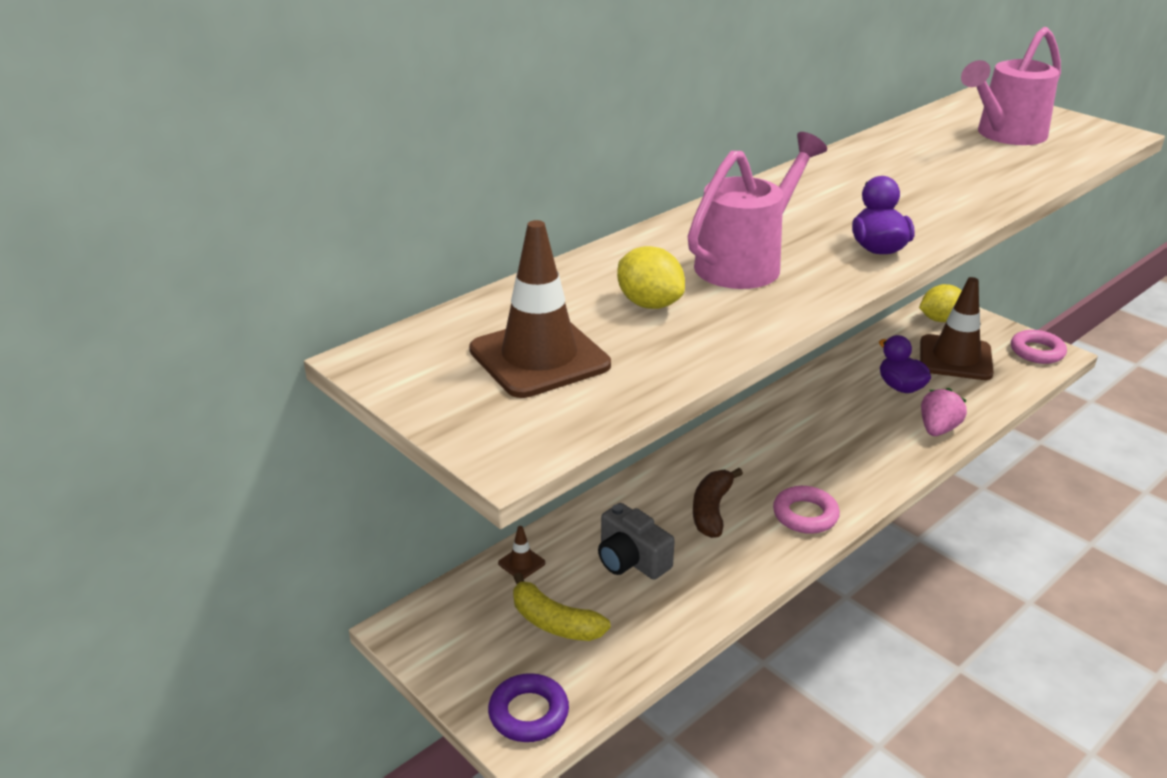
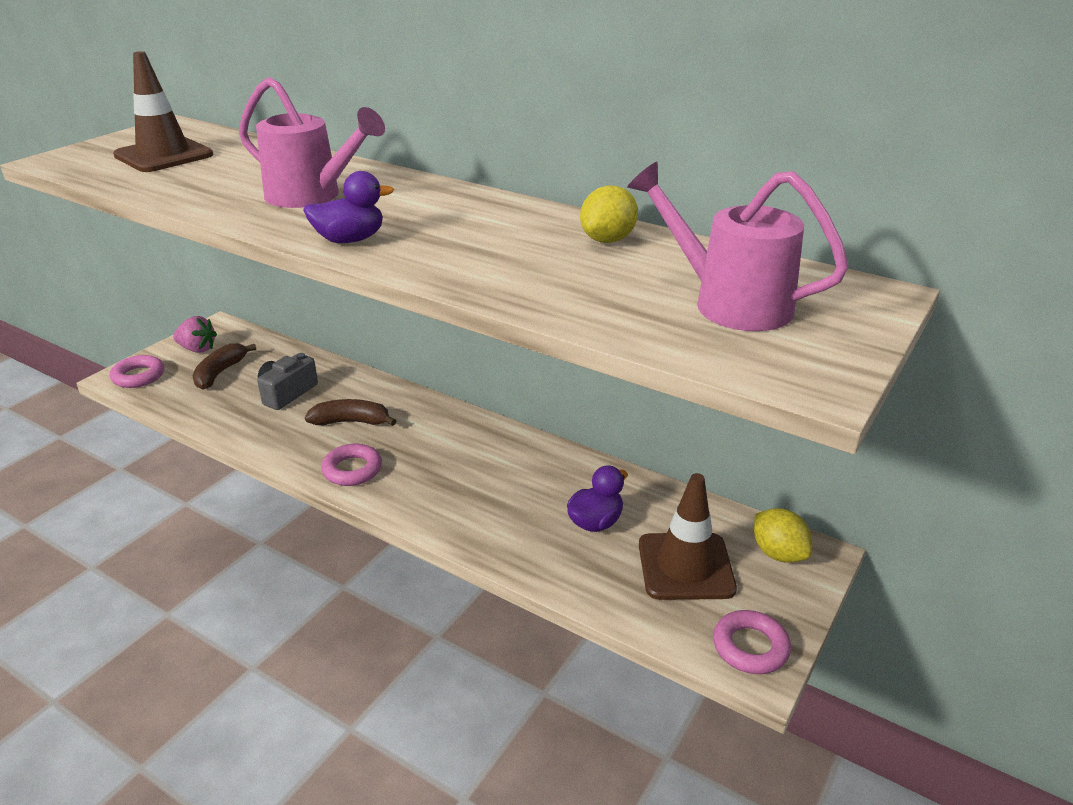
camera: 75 degrees right, 0 degrees up
(521, 563) = (281, 352): brown traffic cone -> none
(528, 713) = (138, 376): purple ring -> pink ring
(554, 622) = (220, 373): yellow banana -> brown banana
(649, 304) = (238, 174): yellow lemon -> yellow lemon (608, 240)
(938, 429) = (520, 551): pink strawberry -> pink strawberry (197, 349)

